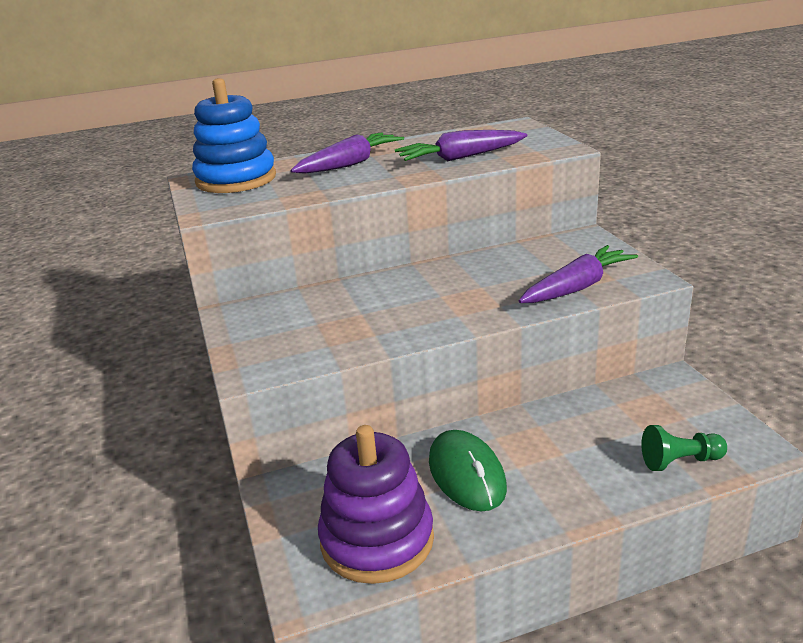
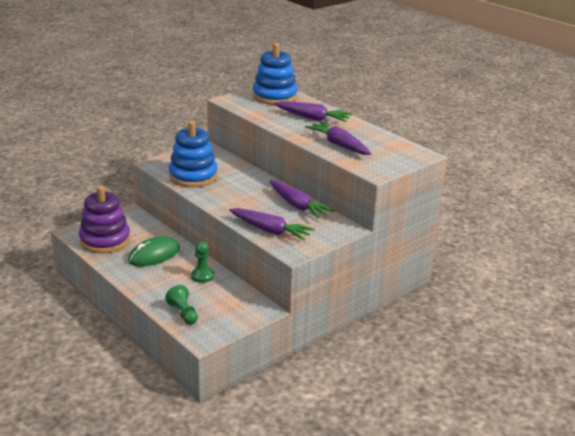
camera: 65 degrees right, 0 degrees up
(342, 334) = (193, 176): none -> blue stacking toy
(503, 259) = (298, 206): none -> purple carrot
(560, 425) = (202, 276): none -> green pawn

